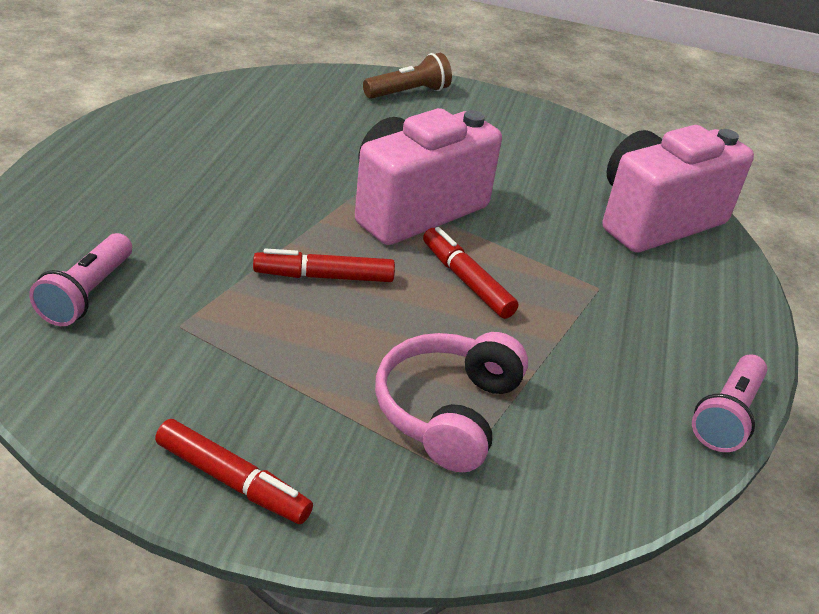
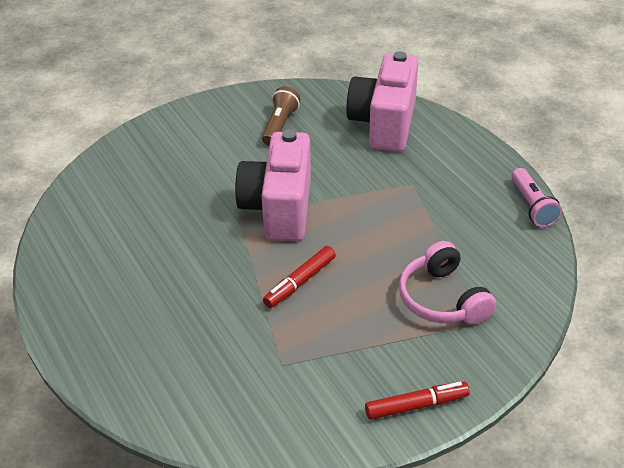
camera: 40 degrees left, 5 degrees up
(87, 294) = (216, 390): pink flashlight -> none
(408, 93) = (163, 135): brown flashlight -> brown flashlight (280, 125)
(466, 281) = (358, 229): red marker -> none

